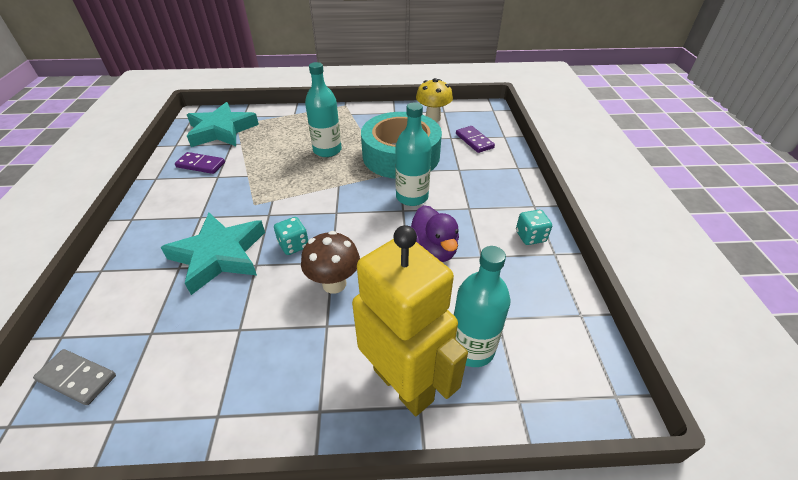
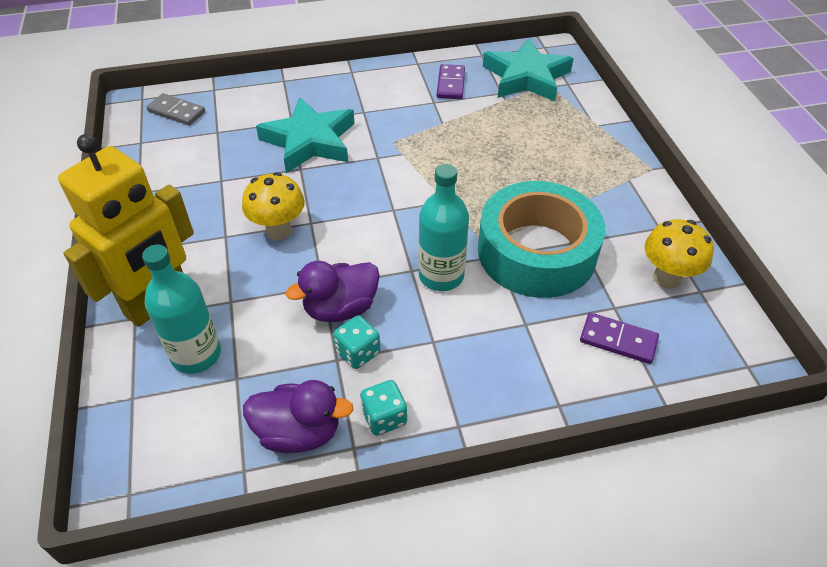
camera: 80 degrees right, 5 degrees up
(77, 378) = (176, 112): grey domino -> grey domino turned 75 degrees counterclockwise
(294, 245) = (331, 188): turquoise dice -> turquoise dice (358, 352)
(327, 150) = (520, 175): turquoise bottle -> none
(334, 284) = (279, 230): brown mushroom -> yellow mushroom
(474, 141) = (618, 340): purple domino -> purple domino turned 60 degrees clockwise
(545, 281) = (299, 432): none -> purple duck

